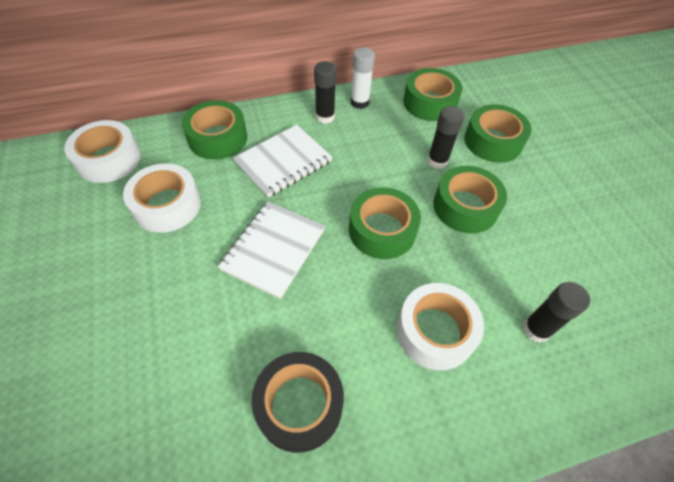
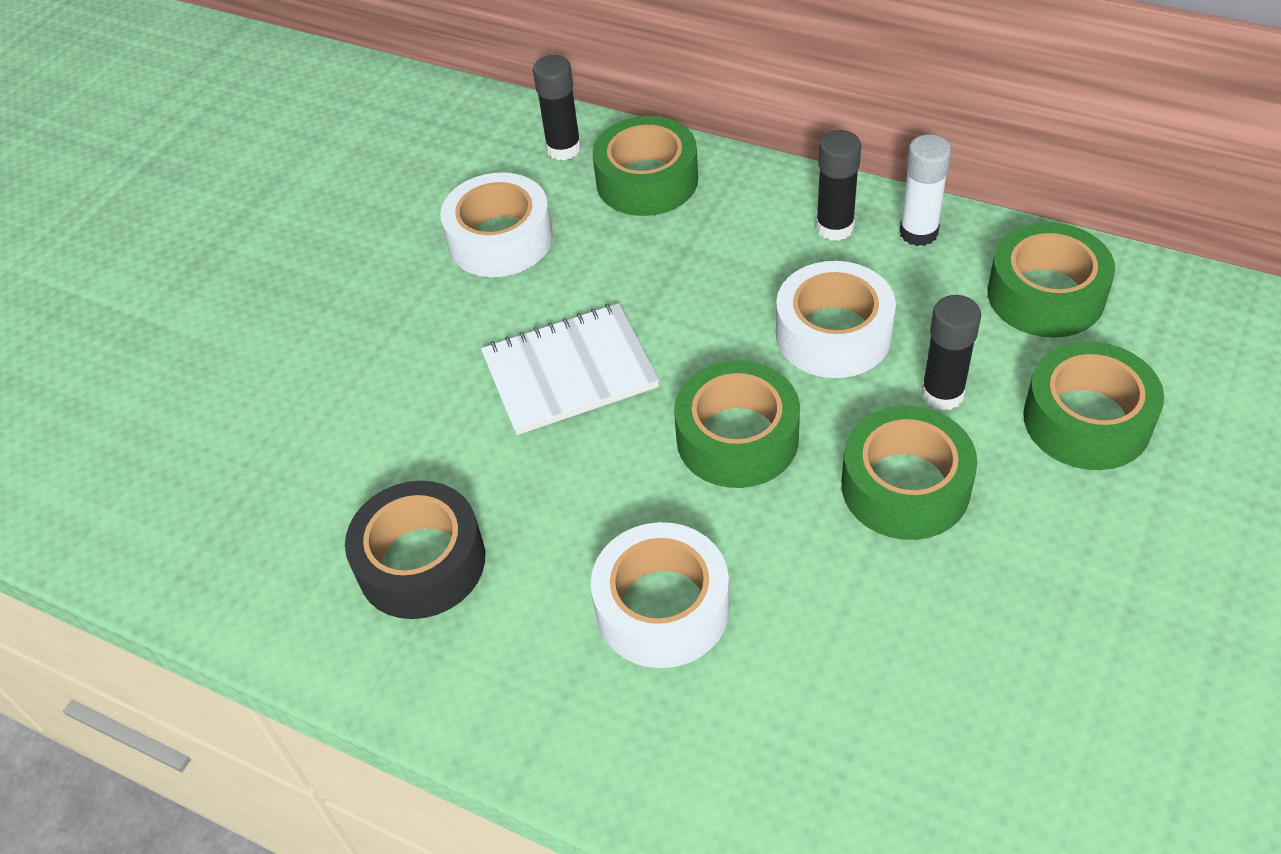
camera: 50 degrees right, 5 degrees down
(109, 159) = (489, 141): white tape -> white tape (833, 334)
(283, 162) = (701, 263): white notebook -> none
(536, 329) = (806, 710): black glue stick -> black glue stick (563, 149)

